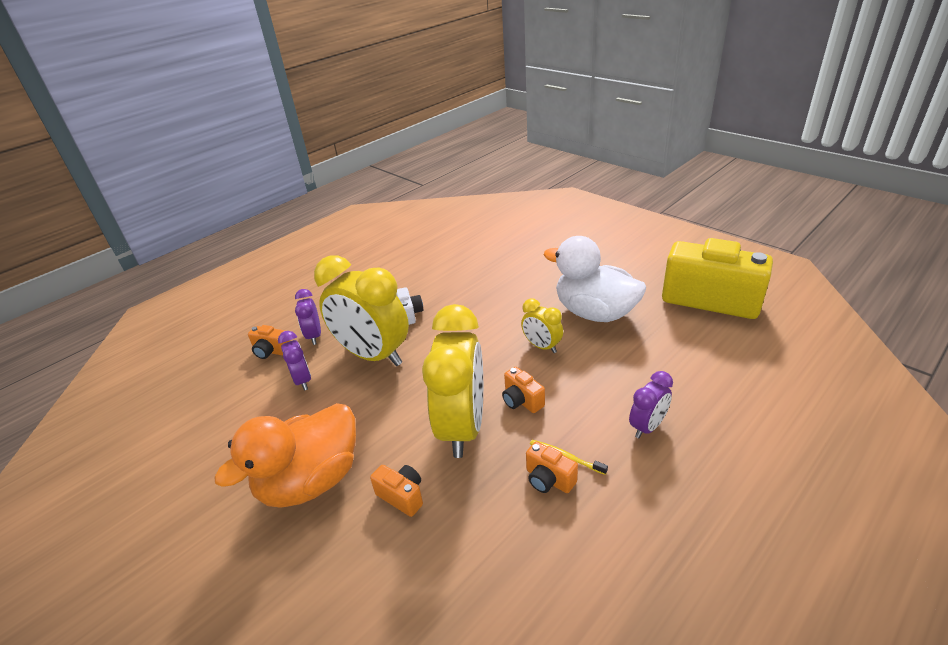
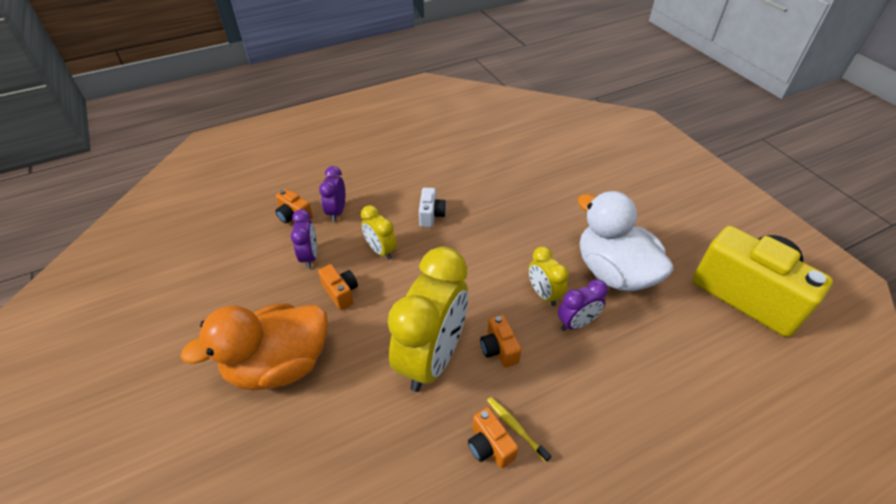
camera: 15 degrees right, 10 degrees up
(373, 355) = (381, 250): yellow clock -> yellow clock, size x0.48
(402, 496) = (350, 411): orange camera -> orange camera (341, 293)
(647, 427) = (612, 424): purple clock -> purple clock (576, 323)

